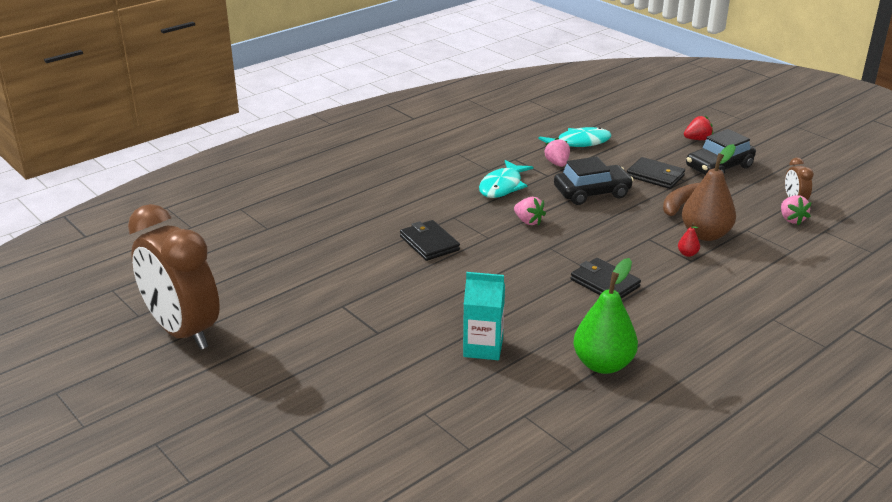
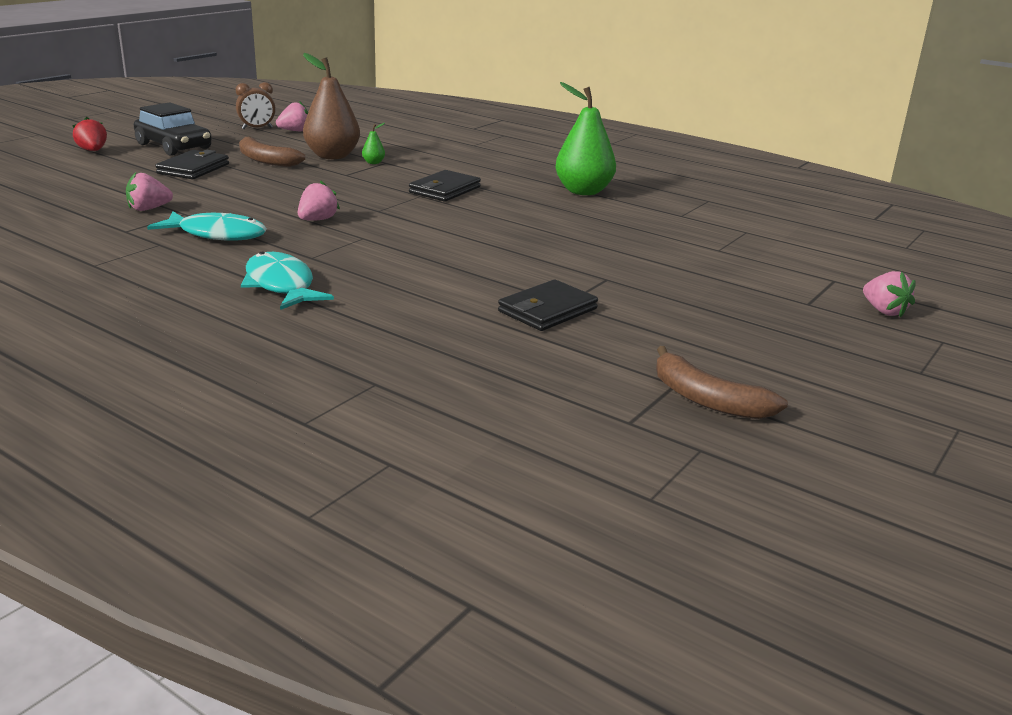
camera: 105 degrees left, 5 degrees down
(183, 331) = (707, 400): brown clock -> brown banana
(256, 470) = (884, 311): none -> pink strawberry
(429, 243) = (389, 266): black wallet -> black wallet (547, 310)
(483, 348) = (595, 232): turquoise carton -> none
(579, 143) = (82, 199): turquoise fish -> turquoise fish (281, 285)
(592, 193) = (237, 193): black car -> none
(687, 254) = (373, 163): red pear -> green pear

